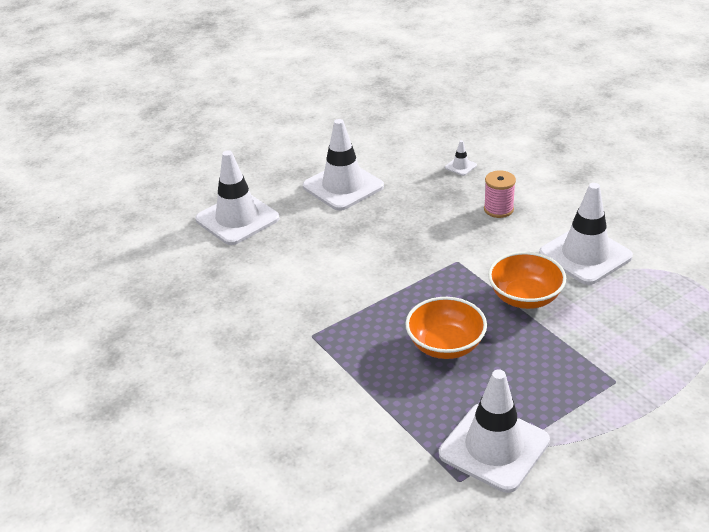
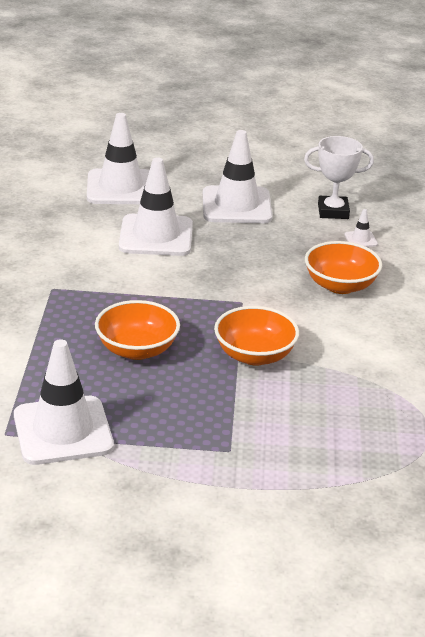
camera: 35 degrees right, 5 degrees down
(413, 155) = (333, 211): none -> white trophy
(498, 209) = (340, 285): pink spool -> orange bowl
(585, 255) = (359, 356): white traffic cone -> white traffic cone (156, 236)

